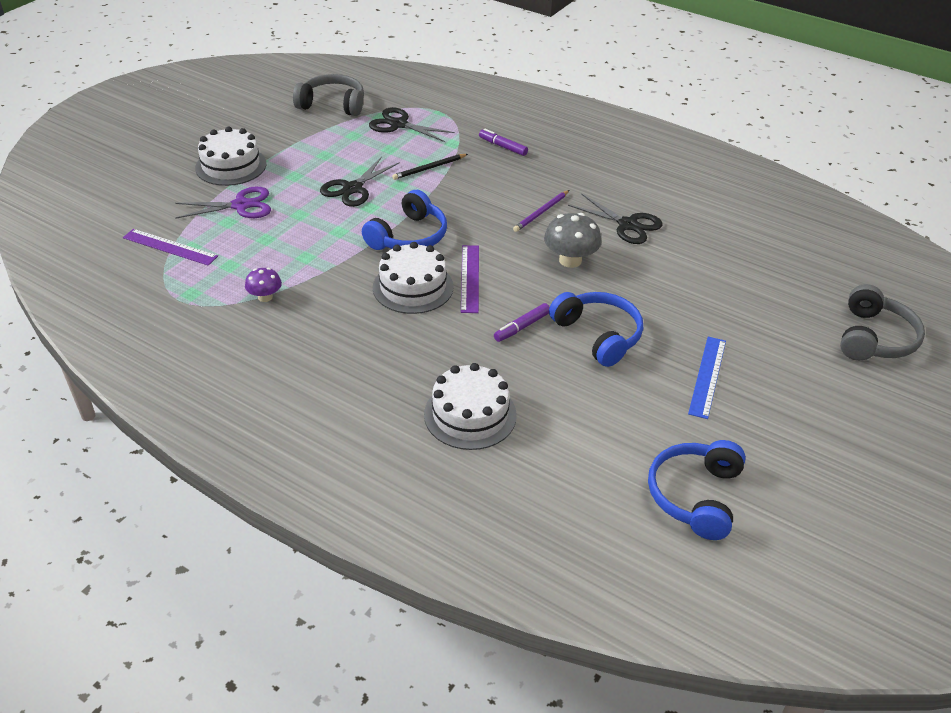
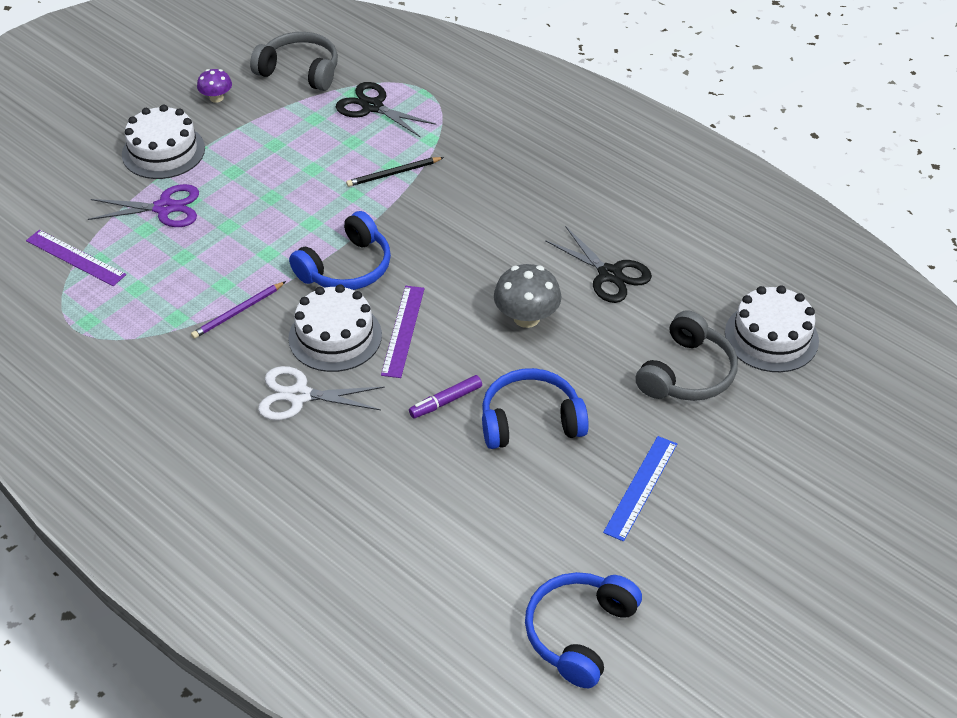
camera: 10 degrees right, 5 degrees up
(265, 297) = (167, 334): purple mushroom -> purple mushroom (216, 98)
(352, 188) = (297, 195): black scissors -> none
(393, 334) = (299, 395): none -> white scissors
(470, 415) = (359, 506): white cake -> white cake (771, 337)
(503, 146) = (490, 149): purple marker -> none
(541, 212) = (510, 248): purple pencil -> purple pencil (238, 312)
(598, 335) = (530, 421): blue headphones -> blue headphones turned 75 degrees counterclockwise
(874, 338) = (857, 458): grey headphones -> grey headphones (687, 373)

